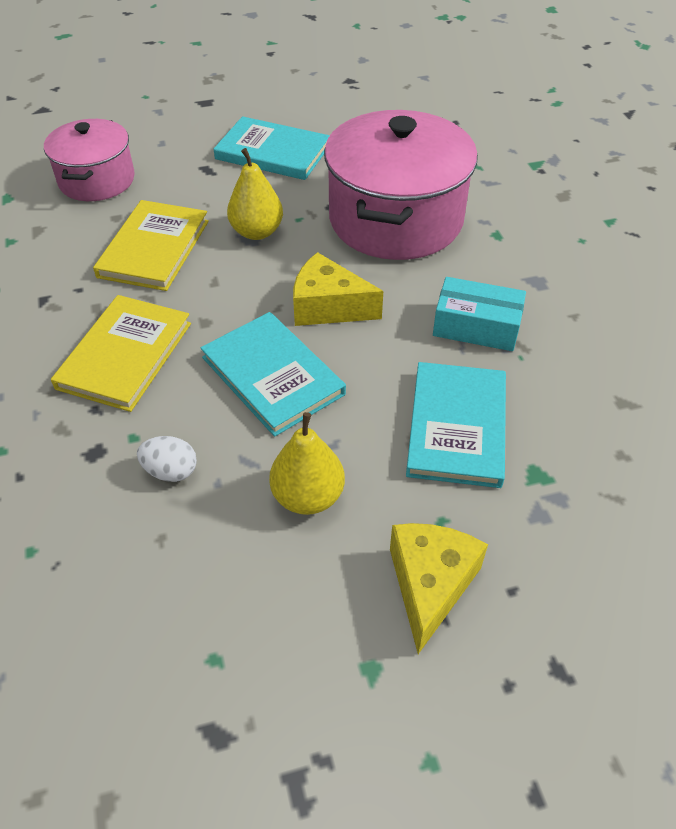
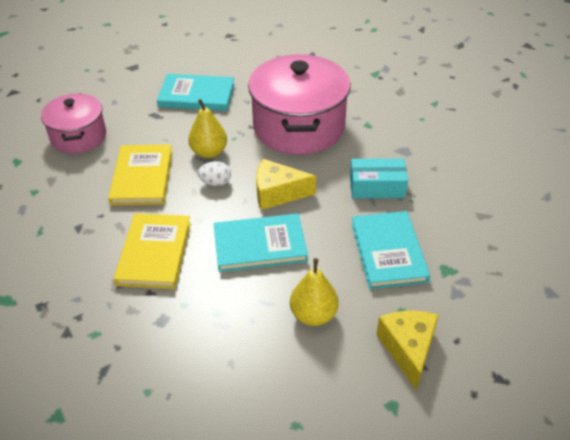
camera: 15 degrees left, 5 degrees down
(171, 471) = (219, 320): white egg -> white egg (215, 182)
(273, 375) = (260, 245): turquoise book -> turquoise book turned 45 degrees counterclockwise

